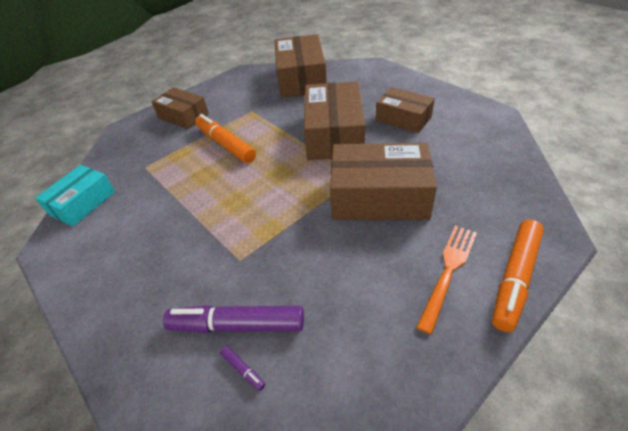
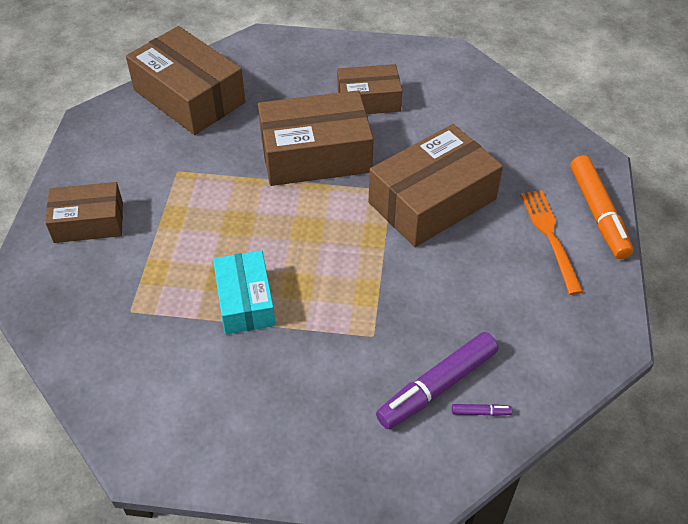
camera: 45 degrees left, 5 degrees up
(82, 203) = (110, 396): turquoise box -> turquoise box (245, 301)
(225, 144) = (201, 230): orange marker -> none
(334, 134) = (315, 154): brown box -> brown box turned 60 degrees counterclockwise

